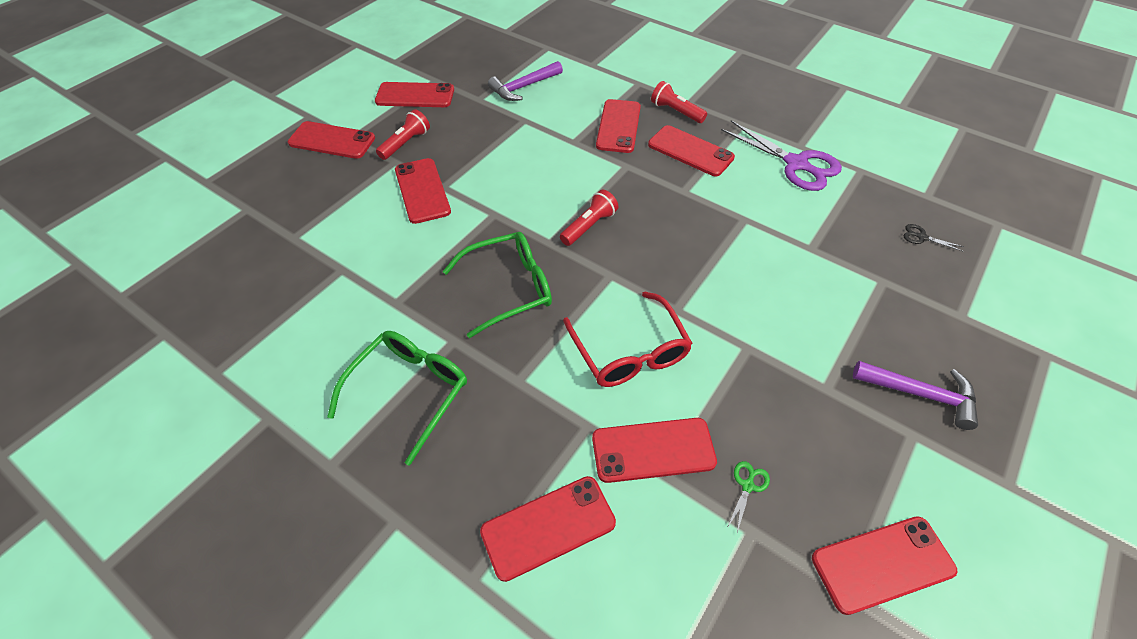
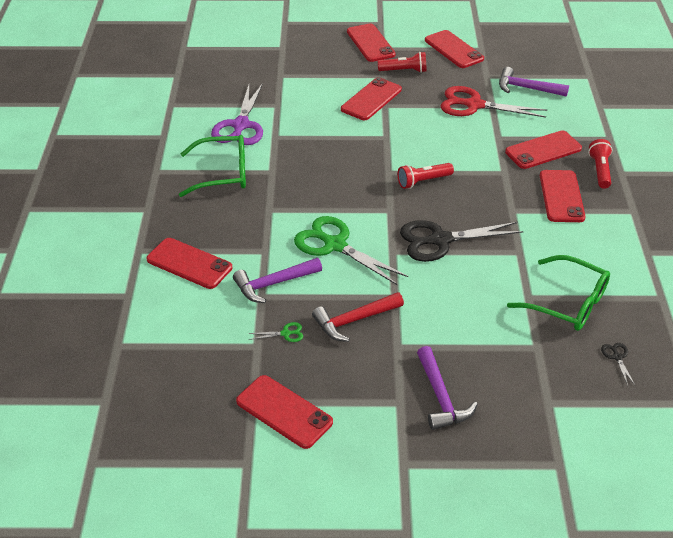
camera: 55 degrees right, 10 degrees down
(510, 287) = (333, 173): green glasses -> green glasses (568, 303)
(511, 129) = (474, 105): none -> red scissors
(589, 226) = (423, 181): red flashlight -> red flashlight turned 150 degrees clockwise
(630, 352) = (335, 245): red glasses -> green scissors
(653, 450) = (273, 284): red phone -> purple hammer
(687, 263) = (440, 240): none -> black scissors
(764, 404) = (354, 320): none -> red hammer
(796, 164) = (620, 257): purple scissors -> purple scissors (241, 125)

